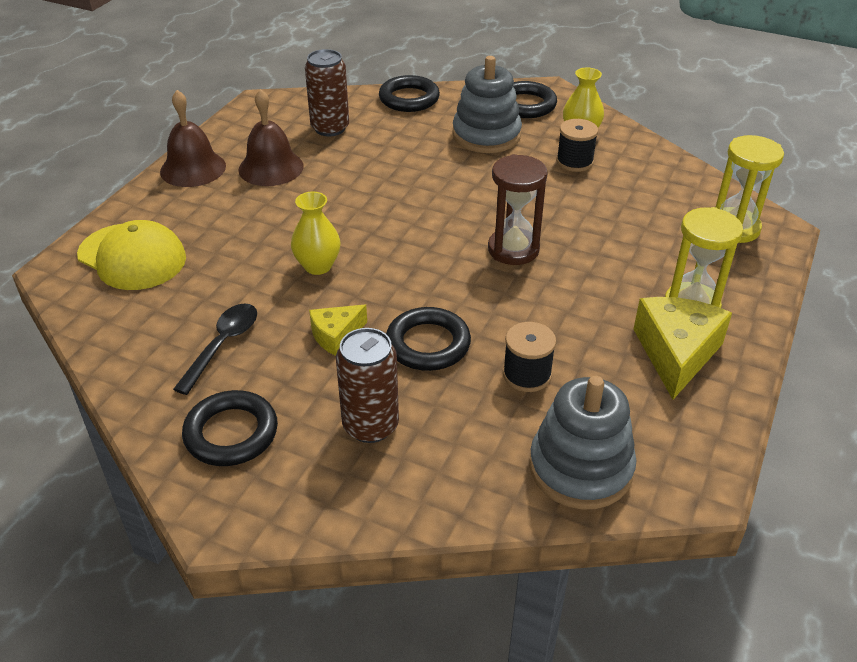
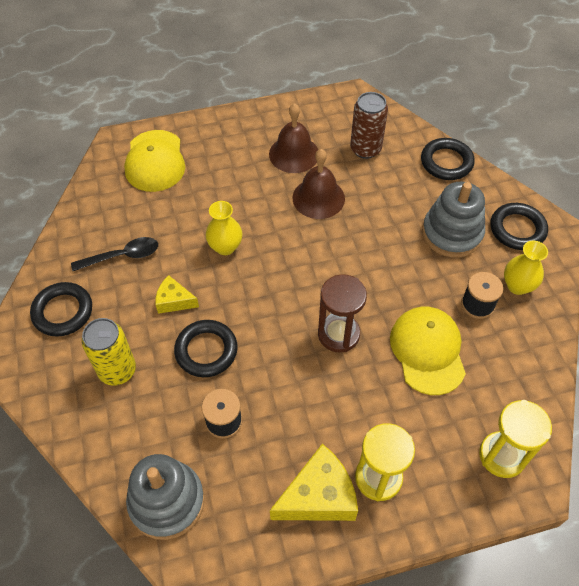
camera: 50 degrees right, 15 degrees up
(193, 168) = (255, 121): brown bell -> brown bell (318, 198)
(370, 426) = (117, 370): brown can -> yellow can
(590, 211) = (427, 351): none -> yellow cap

